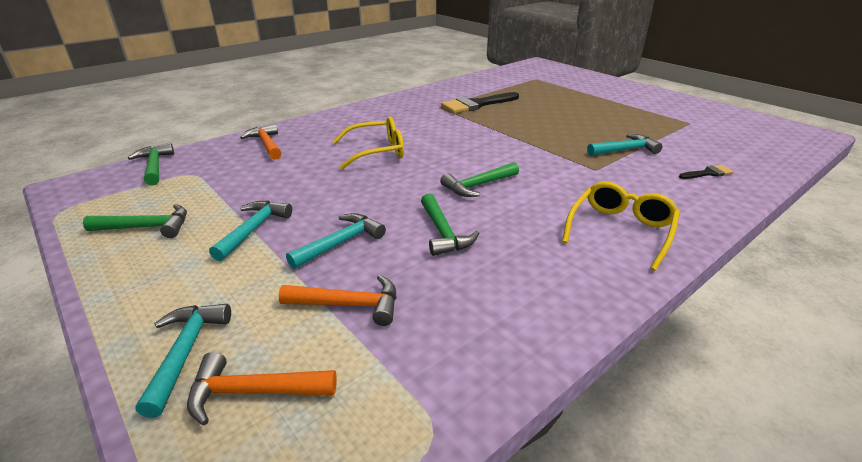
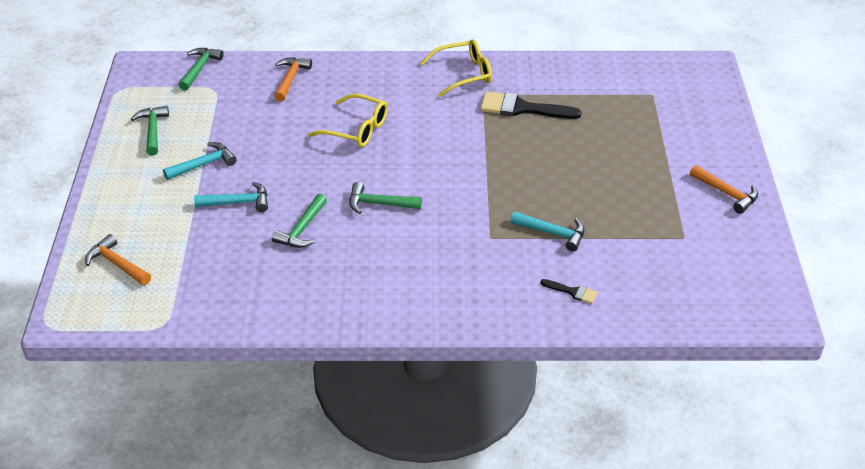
camera: 40 degrees right, 10 degrees up
(147, 227) = (153, 130): green hammer -> green hammer turned 135 degrees counterclockwise
(186, 352) = (108, 227): turquoise hammer -> none
(349, 305) = (198, 246): orange hammer -> orange hammer (727, 193)
(620, 230) = (411, 293): yellow glasses -> yellow glasses (463, 74)

